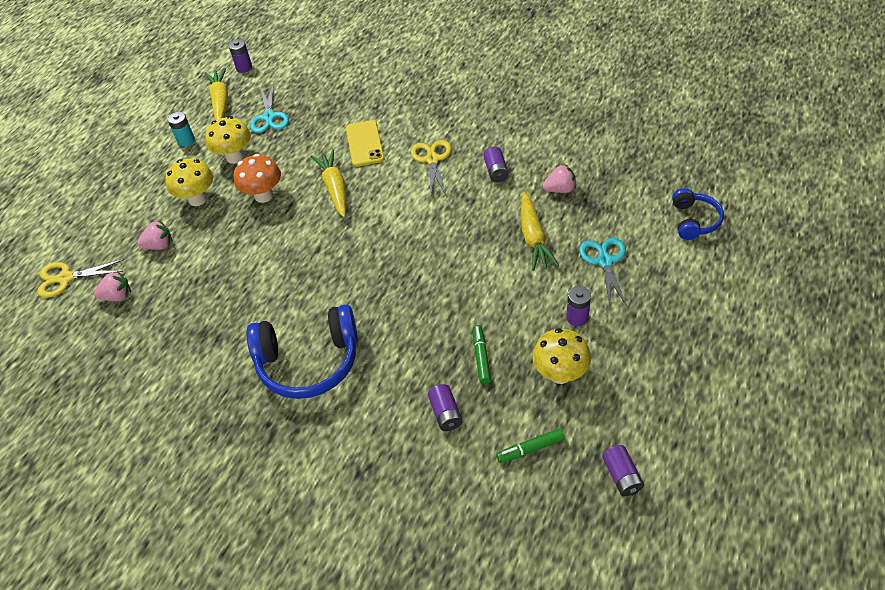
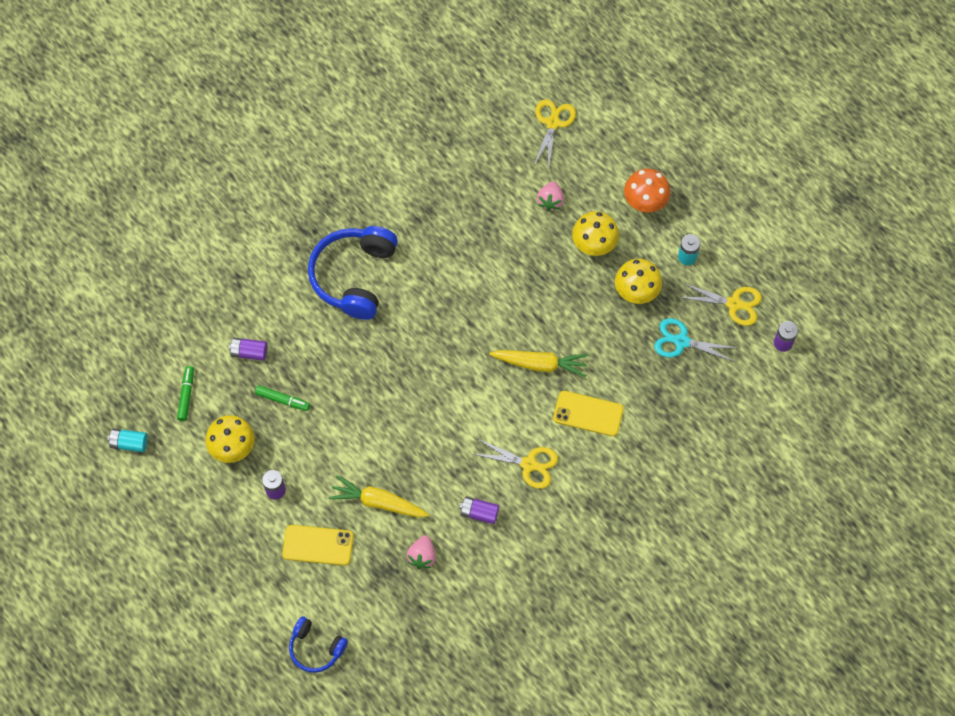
camera: 110 degrees right, 15 degrees up
(117, 296) = (507, 157): pink strawberry -> none
(220, 101) = (734, 304): yellow carrot -> yellow scissors
(263, 195) = (566, 301): orange mushroom -> orange mushroom (645, 203)
(605, 261) = (318, 545): turquoise scissors -> yellow phone
(621, 476) = (129, 443): purple battery -> turquoise battery

